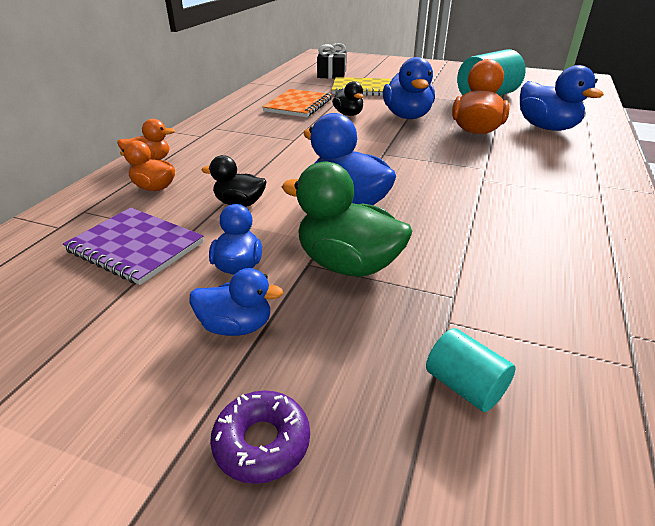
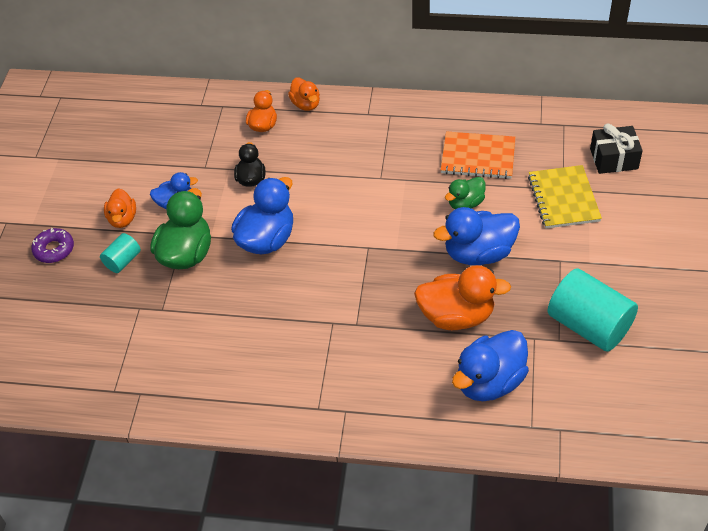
camera: 80 degrees right, 15 degrees up
(135, 247) = (186, 149): purple notebook -> none
(236, 326) = (122, 219): blue duck -> orange duck
(348, 114) = (465, 203): black duck -> green duck
(465, 386) = (92, 317): turquoise cylinder -> turquoise cylinder (123, 261)

